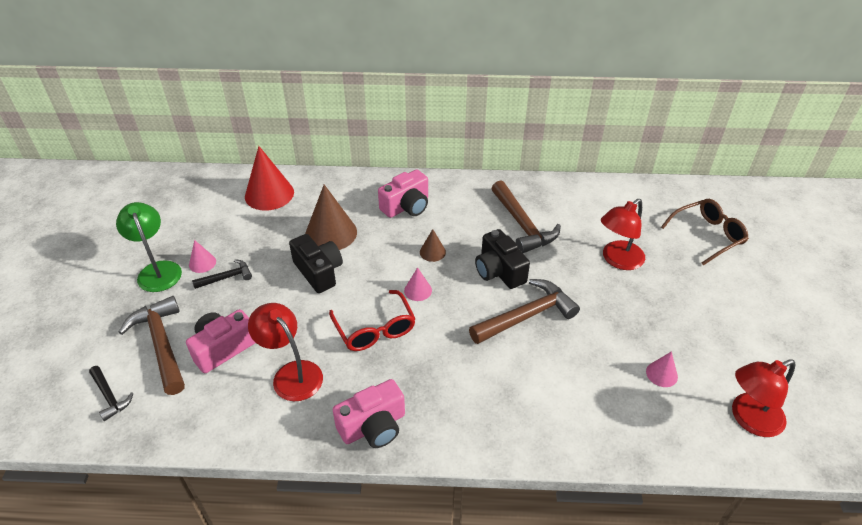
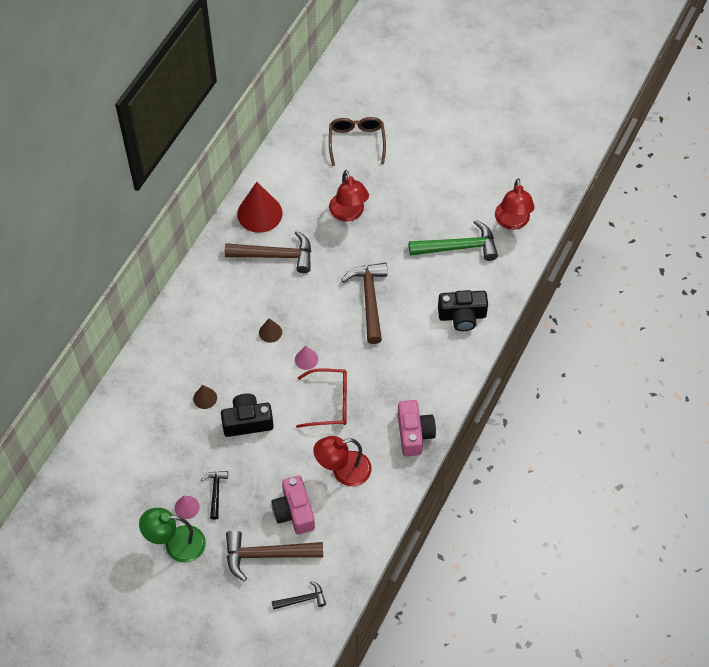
camera: 65 degrees left, 15 degrees up
(269, 194) = (122, 431): red cone -> red cone (259, 213)
(331, 233) = (205, 398): brown cone -> brown cone, size x0.49
(406, 206) = (204, 329): pink camera -> none
(499, 271) = (316, 296): black camera -> black camera (462, 316)
(661, 374) = (458, 247): pink cone -> green hammer

